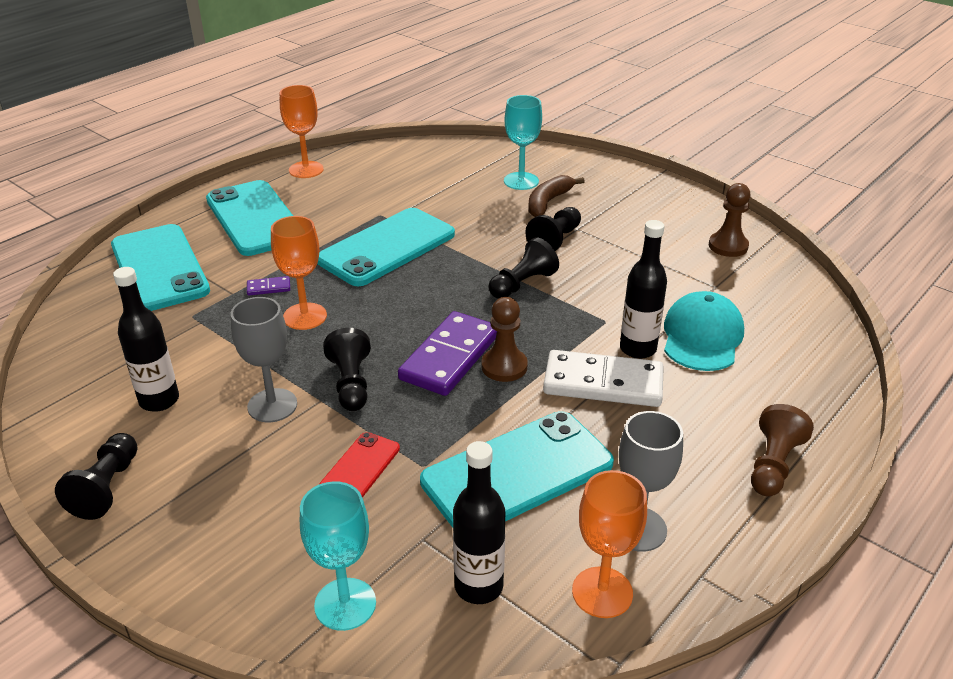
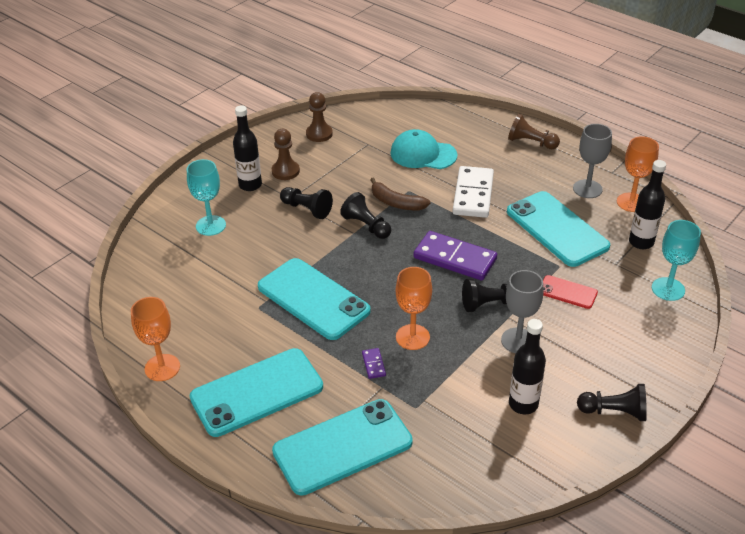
camera: 90 degrees left, 5 degrees up
(504, 366) = (462, 234): brown pawn -> brown pawn (285, 171)
(548, 202) = (249, 211): brown banana -> brown banana (396, 203)
(638, 349) = (437, 179): black bottle -> black bottle (250, 185)

